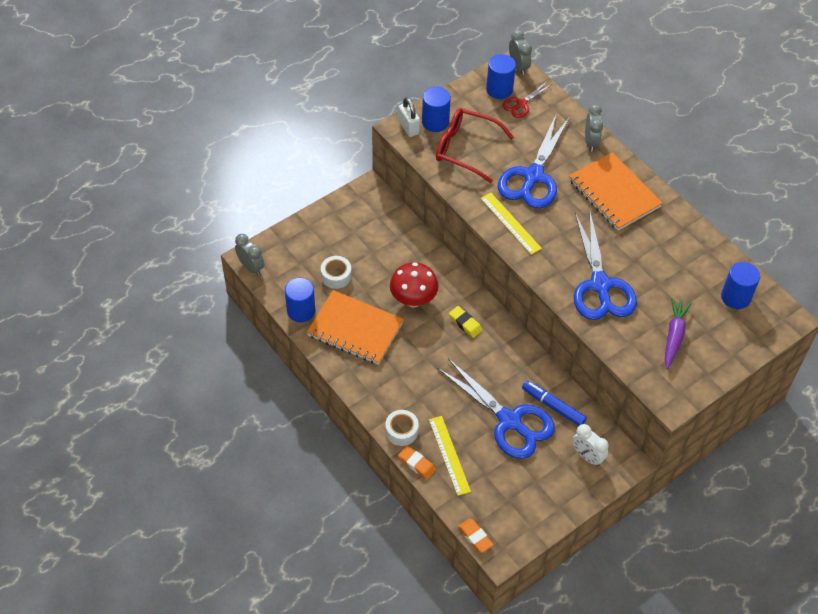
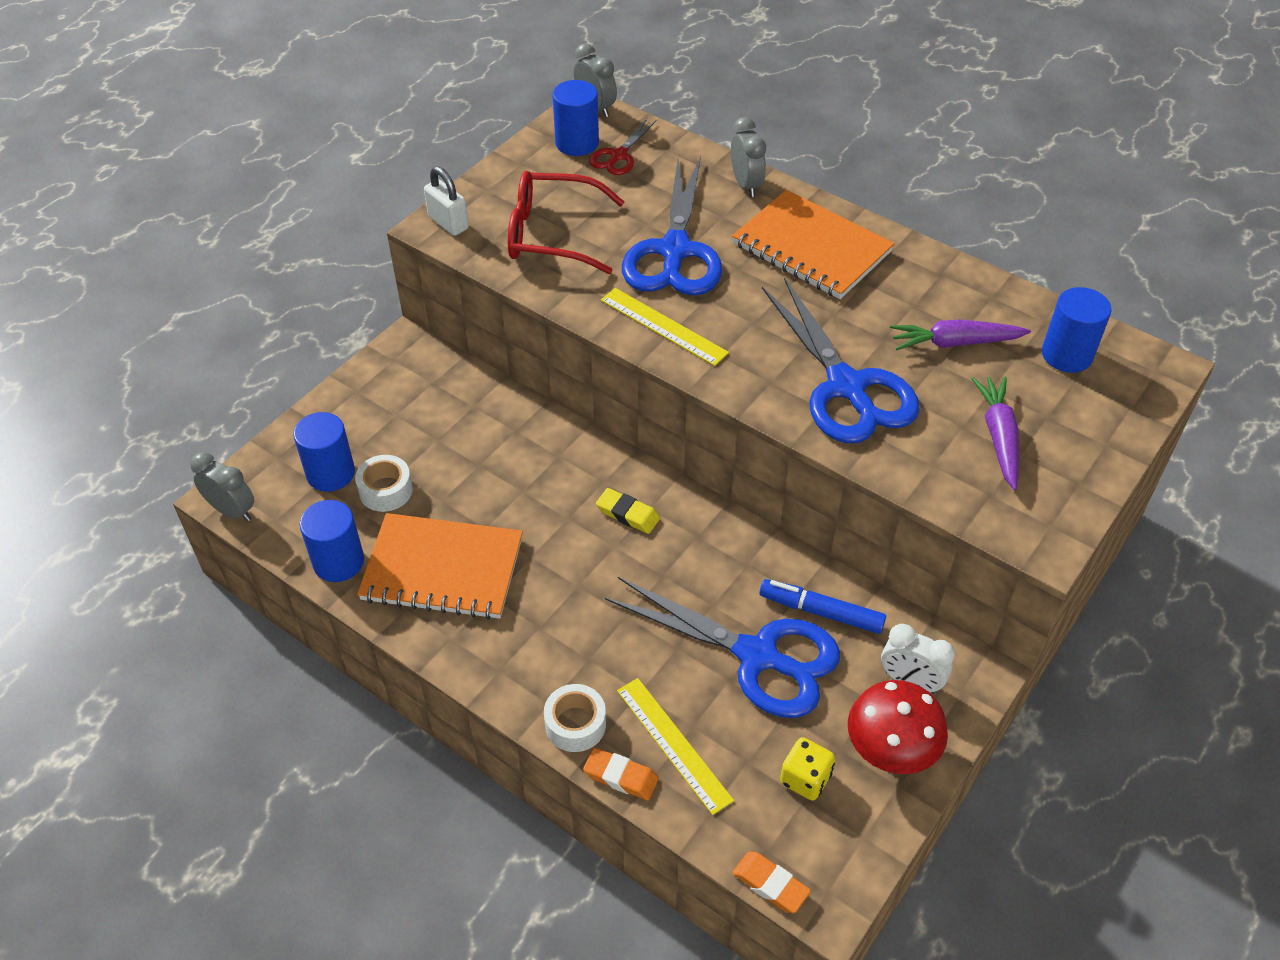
camera: 15 degrees left, 5 degrees down
(413, 300) = (529, 497): red mushroom -> red mushroom (889, 753)
(435, 122) = (489, 207): blue cylinder -> blue cylinder (330, 473)
(512, 491) = (805, 779): none -> yellow dice
(673, 274) = (954, 343): none -> purple carrot

